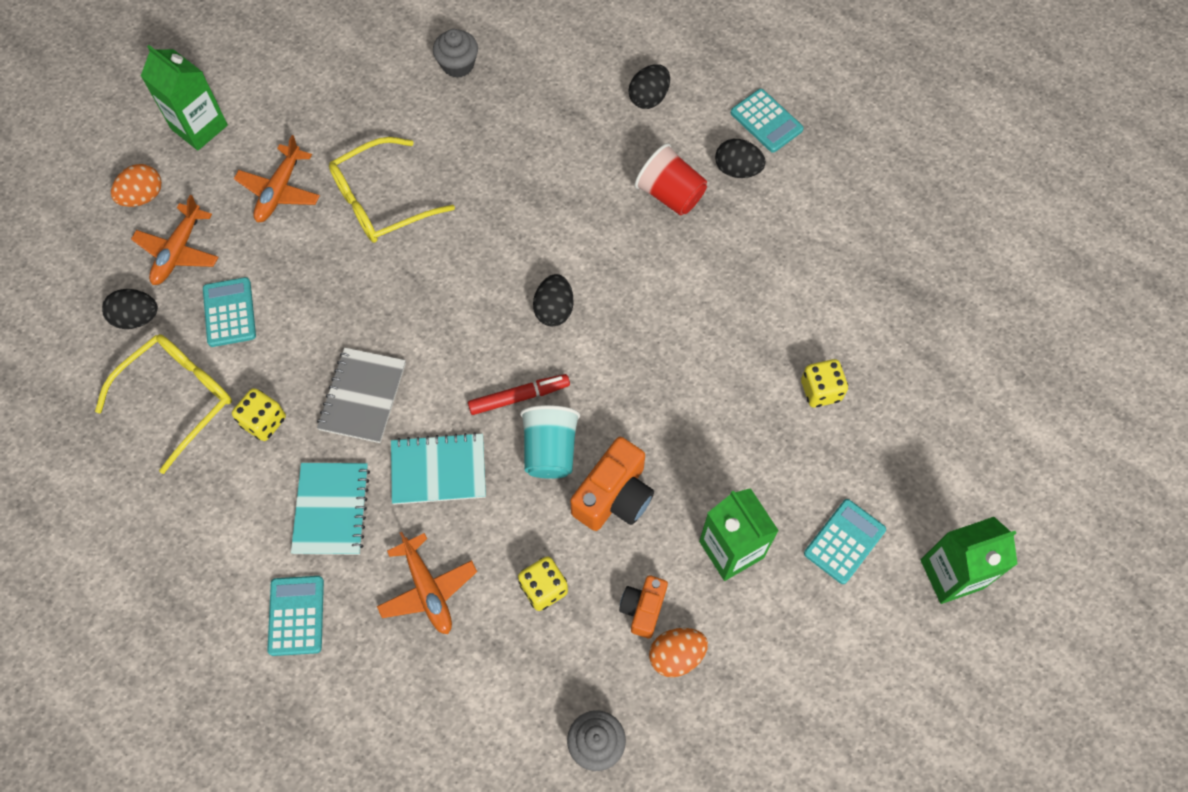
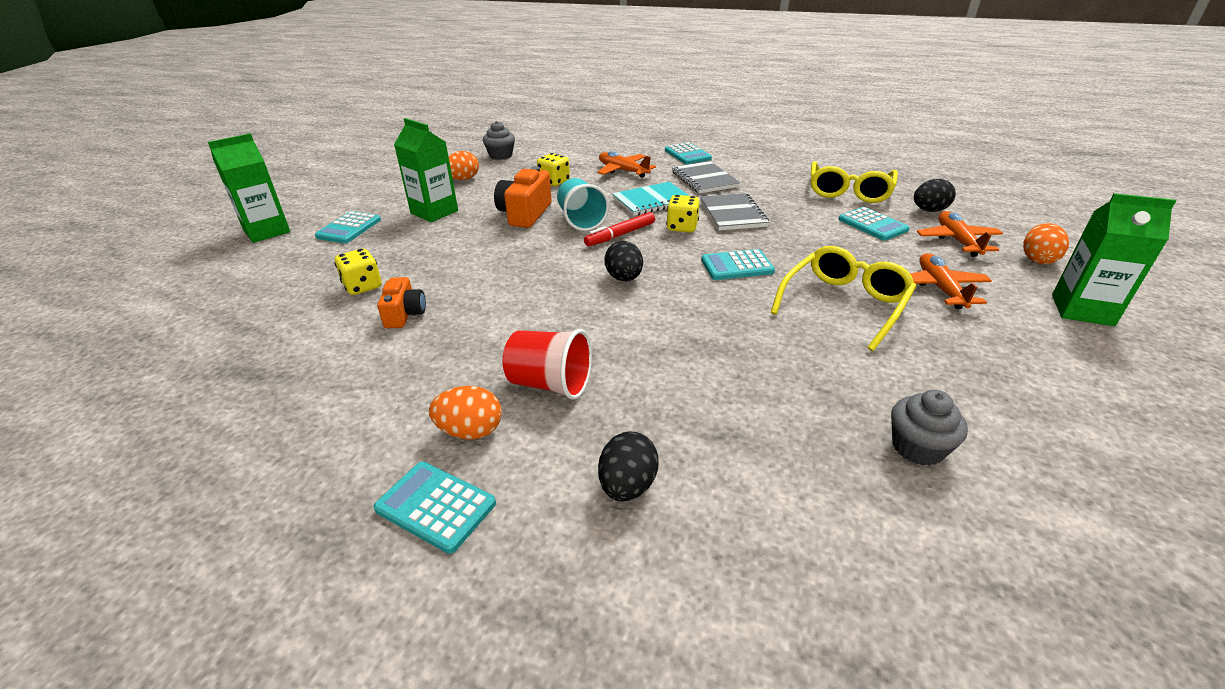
camera: 160 degrees right, 30 degrees down
(264, 421) = (784, 195): yellow dice -> yellow dice (682, 227)
(331, 509) = (704, 179): turquoise notebook -> grey notebook
(432, 290) = (737, 266): none -> turquoise calculator
(643, 608) = (489, 187): orange camera -> orange camera (405, 314)
(737, 170) = (470, 431): black egg -> orange egg

